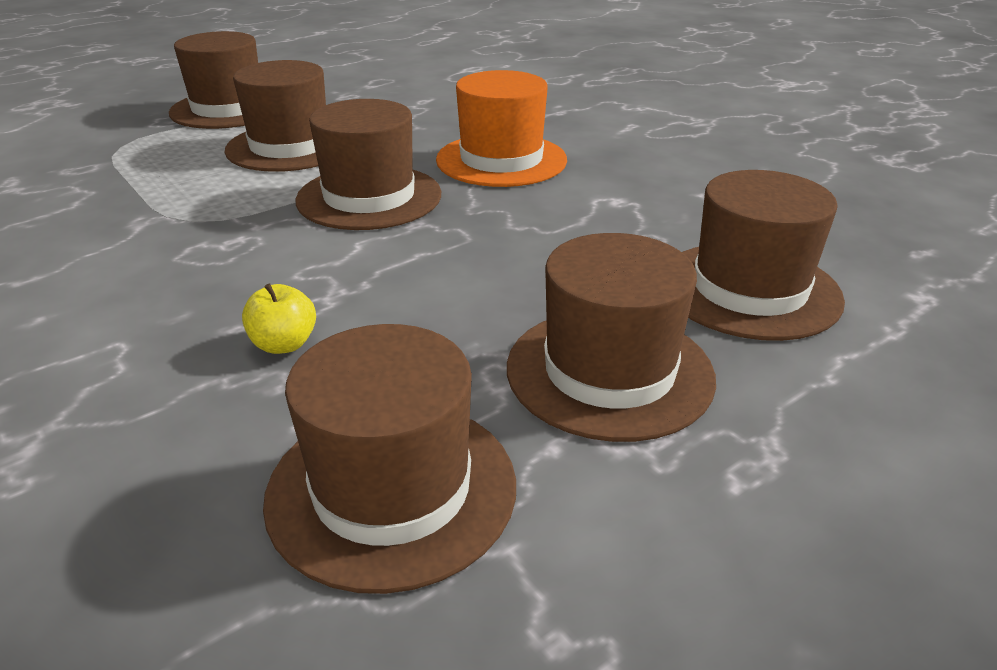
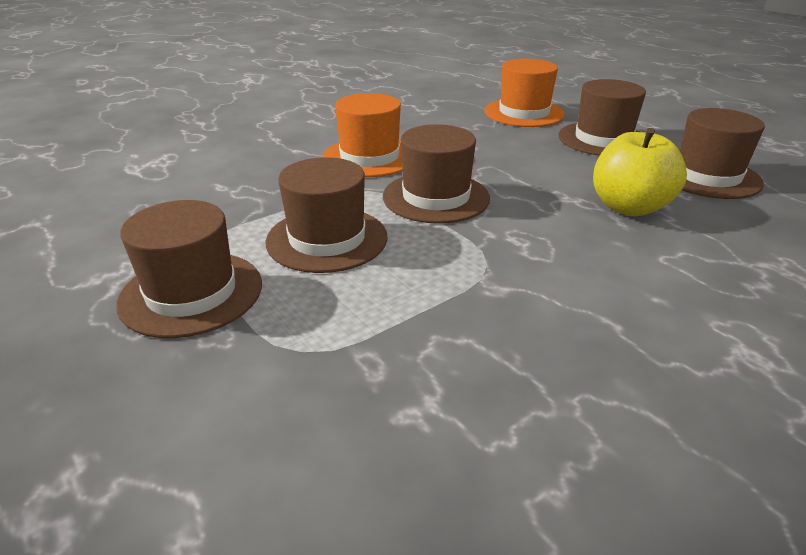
camera: 90 degrees left, 0 degrees up
(284, 344) = (629, 207): yellow apple -> yellow apple, size x2.13
(749, 290) = (524, 113): brown hat -> orange hat

